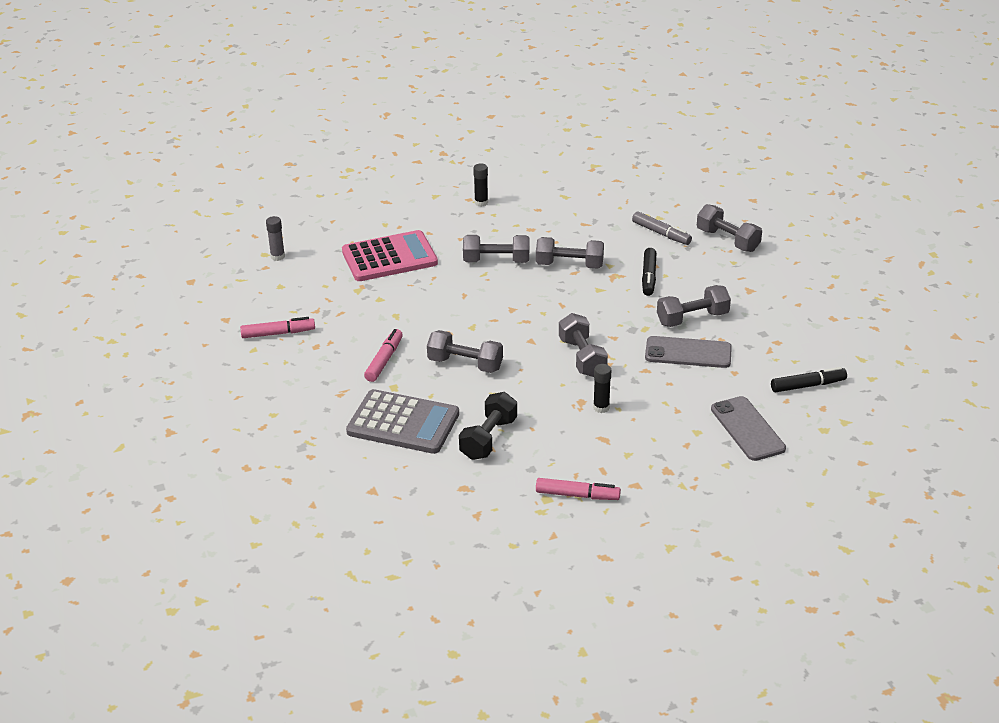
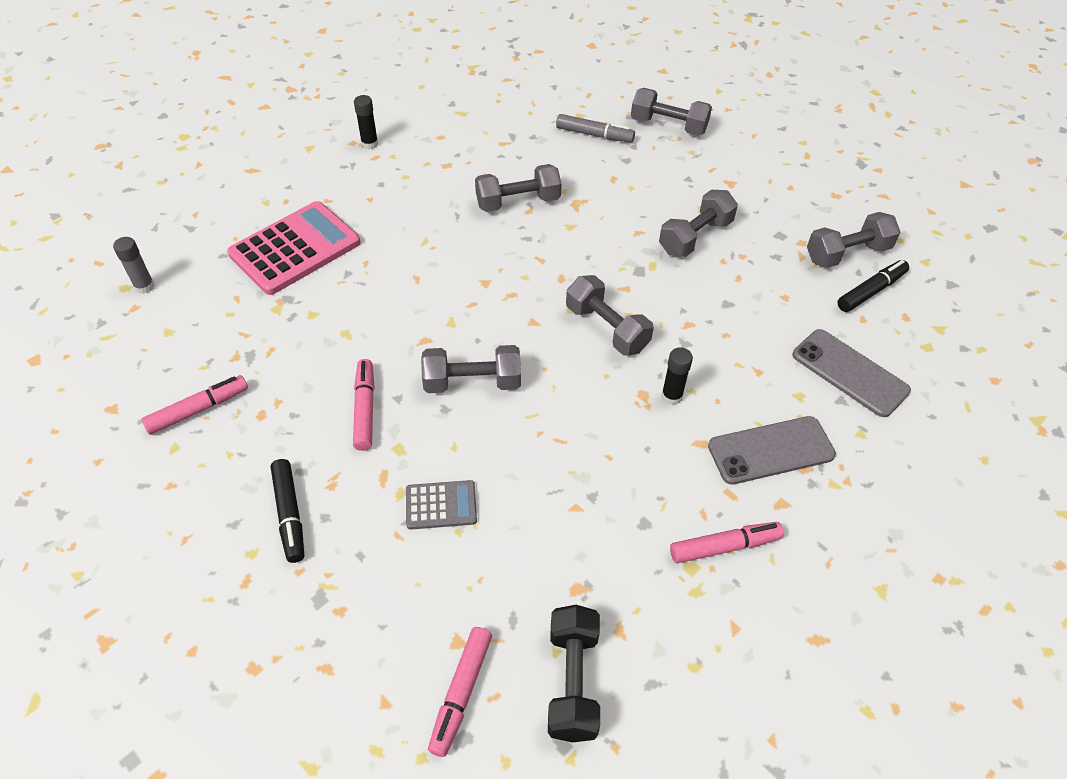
camera: 25 degrees left, 15 degrees up
(360, 514) = (461, 693): none -> pink marker
(403, 423) = (441, 505): grey calculator -> grey calculator, size x0.50
(488, 438) = (564, 492): black dumbbell -> black dumbbell (572, 681)
(496, 261) = (430, 219): grey dumbbell -> grey dumbbell (847, 253)
(649, 277) = (615, 194): black marker -> black marker (290, 514)
(688, 353) = (719, 285): grey phone -> grey phone (771, 450)

